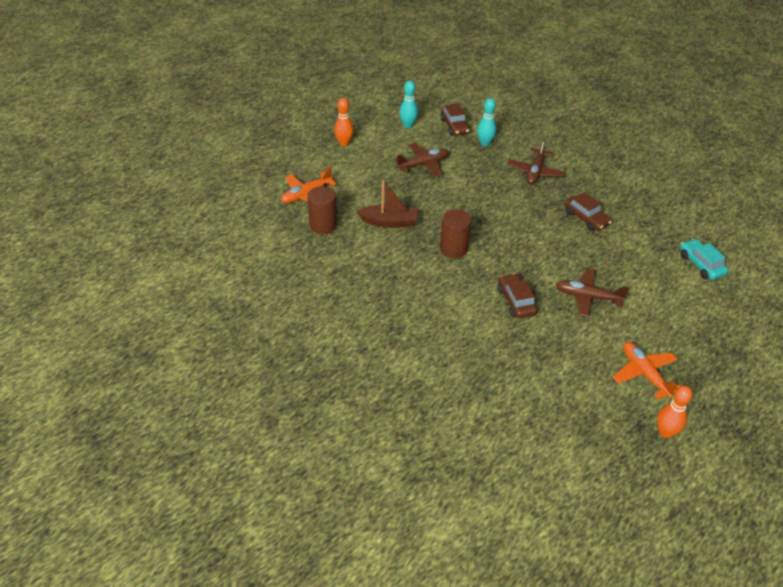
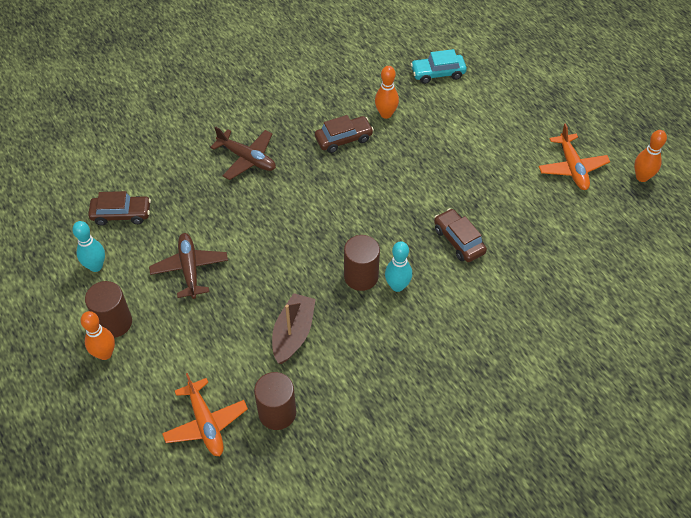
camera: 75 degrees left, 10 degrees up
(368, 142) = (114, 322): none -> brown cylinder
(485, 143) = (171, 192): turquoise bowling pin -> turquoise bowling pin (397, 286)
(516, 301) = (458, 240): brown car -> brown car turned 60 degrees clockwise
(587, 297) = (464, 177): brown plane -> none
(629, 239) = (386, 114): none -> orange bowling pin
(644, 373) = (572, 168): orange plane -> orange plane turned 90 degrees counterclockwise

